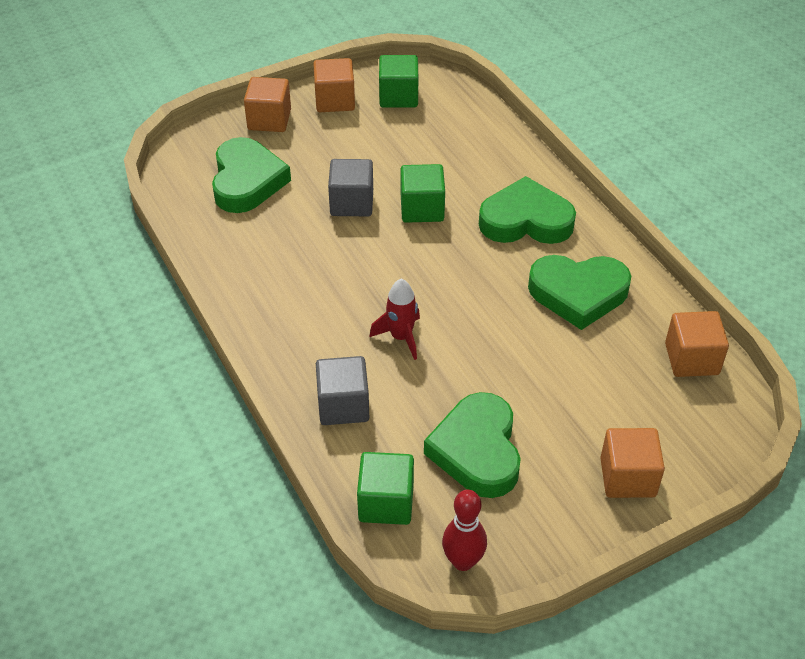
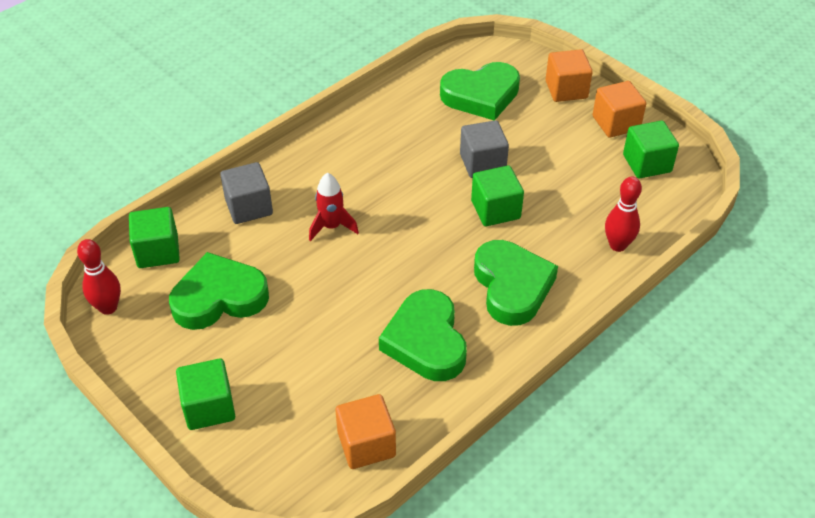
camera: 75 degrees right, 0 degrees up
(495, 142) = (617, 245): none -> red bowling pin
(627, 477) = (209, 407): orange cube -> green cube

